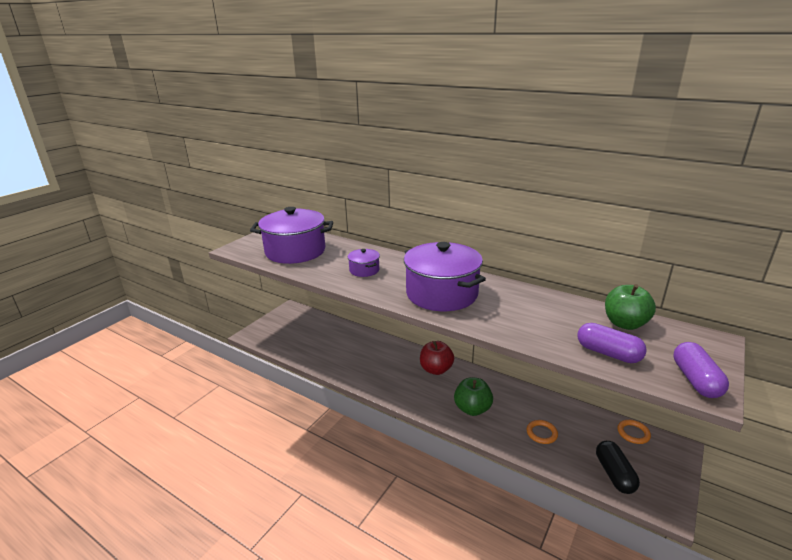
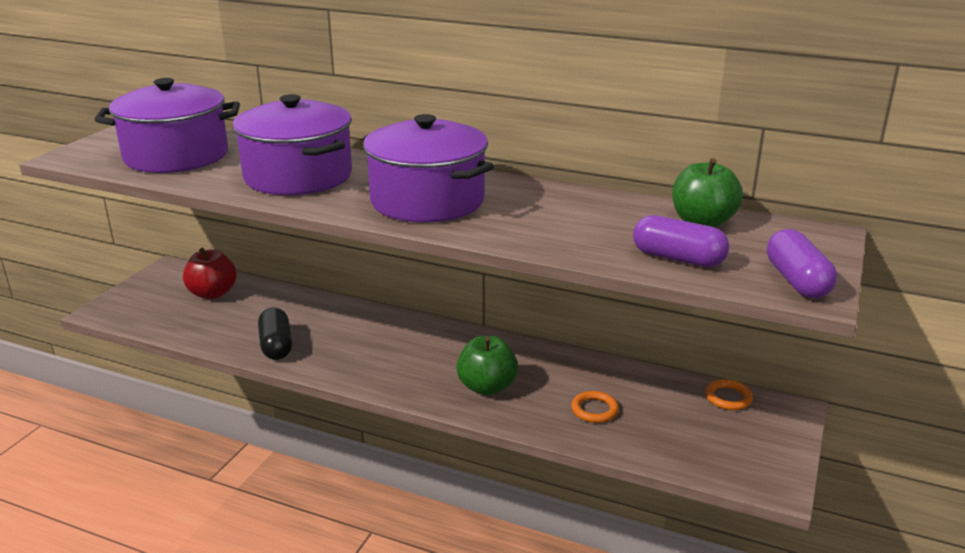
camera: 10 degrees left, 0 degrees up
(364, 270) = (298, 176): purple pot -> purple pot, size x2.17
(436, 369) = (426, 338): red apple -> red apple (213, 293)
(614, 474) = (701, 451): black capsule -> black capsule (276, 345)

